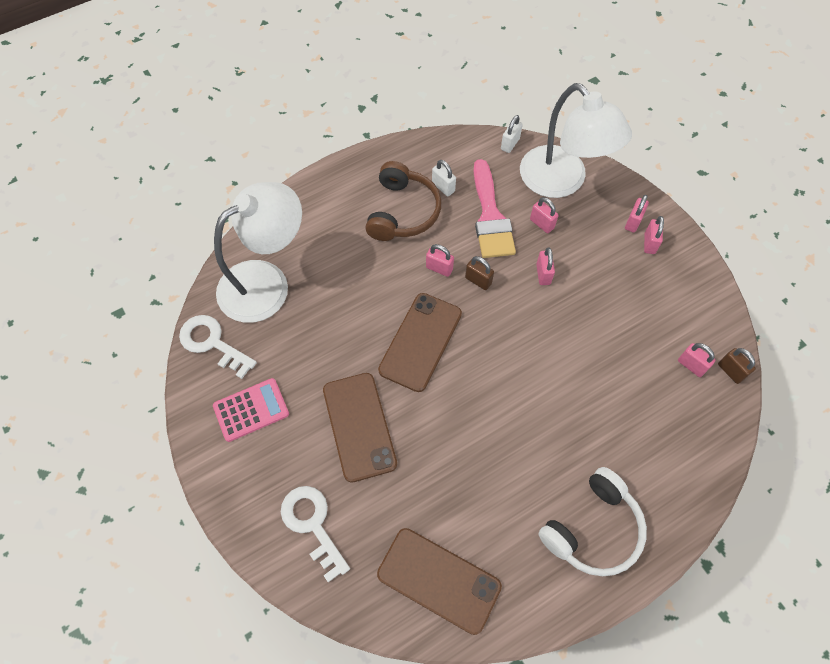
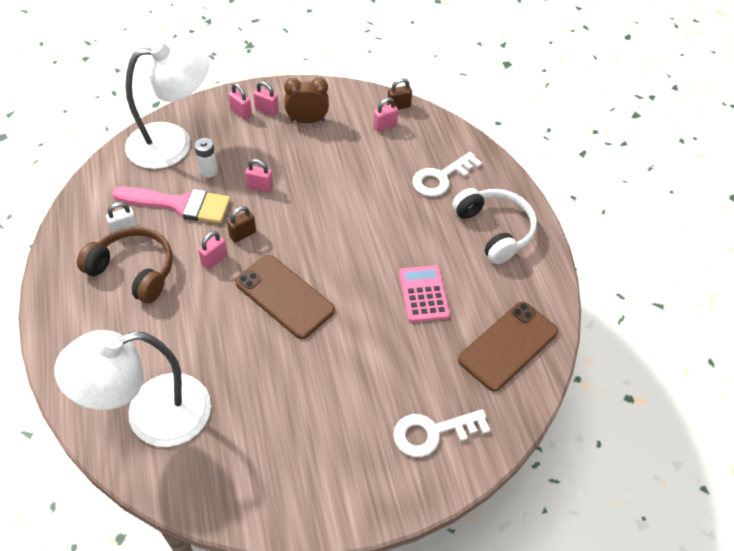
camera: 75 degrees left, 10 degrees down
(212, 343) = (200, 487): white key -> white key (441, 178)
(251, 410) = (295, 463): pink calculator -> pink calculator (423, 294)
(266, 282) = (151, 415): white lamp -> white lamp turned 90 degrees counterclockwise
(359, 426) = (350, 369): brown phone -> none
(510, 144) = (108, 165): white padlock -> none
(541, 224) = (208, 171): pink padlock -> white battery
(656, 285) = (307, 120): none -> brown clock

